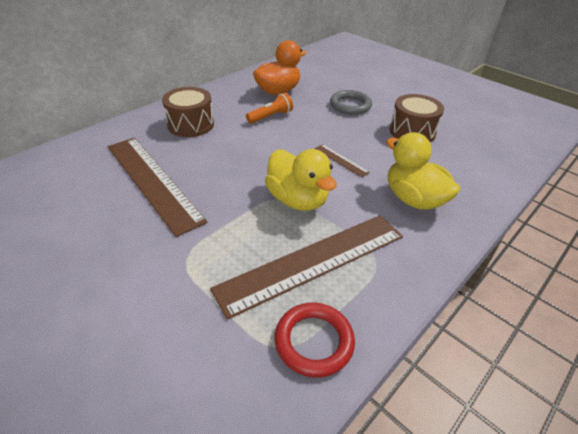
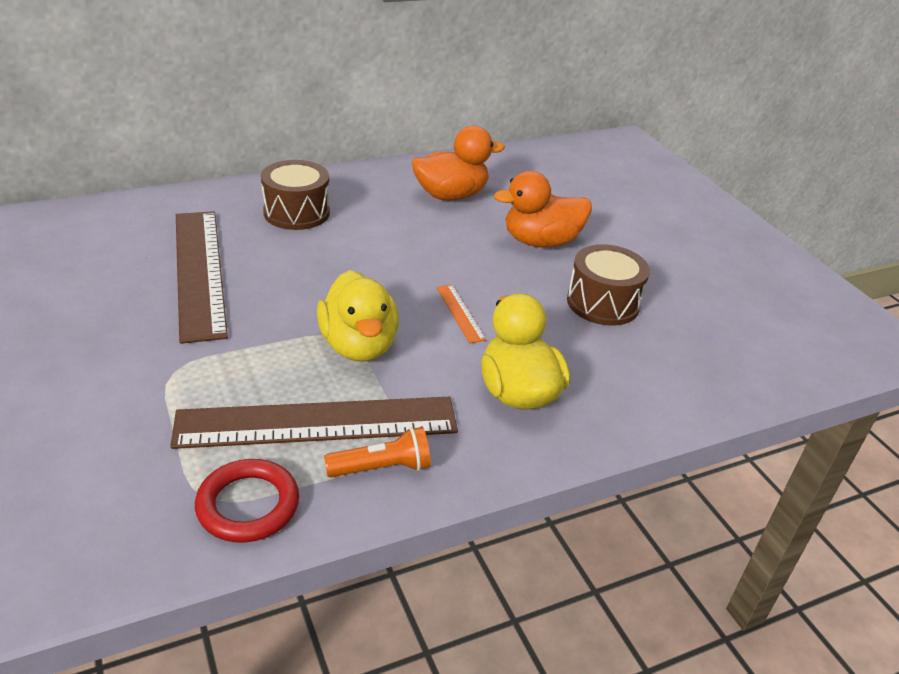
camera: 20 degrees right, 5 degrees down
(271, 117) = (411, 229): orange flashlight -> orange flashlight (382, 468)
(341, 160) = (460, 313): brown ruler -> orange ruler
(350, 105) = (540, 242): grey ring -> orange duck

